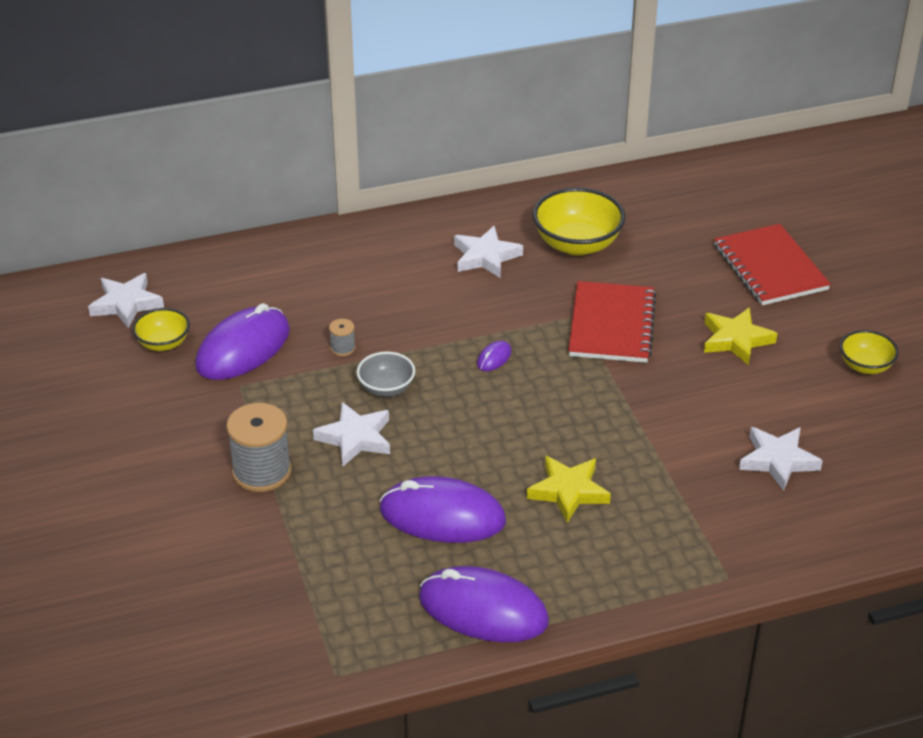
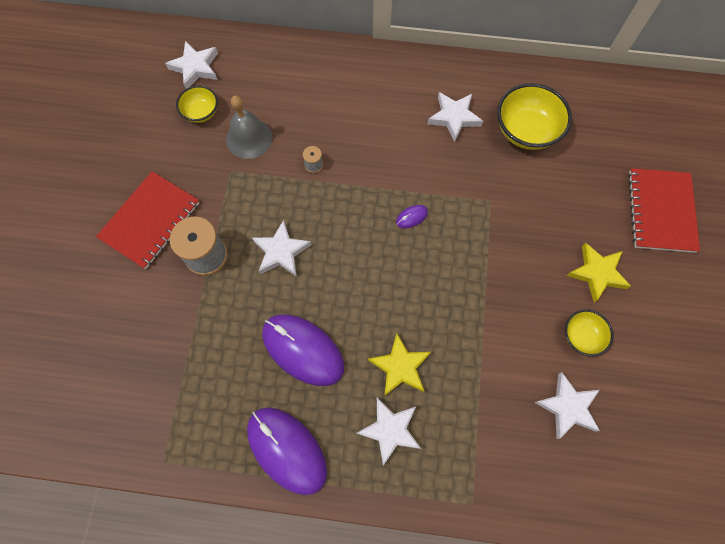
camera: 25 degrees right, 30 degrees up
(243, 348) = (249, 138): purple mouse -> grey bell
(386, 388) = (324, 214): grey bowl -> none
(593, 549) = (390, 430): none -> white star
(611, 325) = (511, 220): red notebook -> red notebook (150, 221)
(865, 366) = (685, 342): yellow bowl -> yellow bowl (581, 336)

